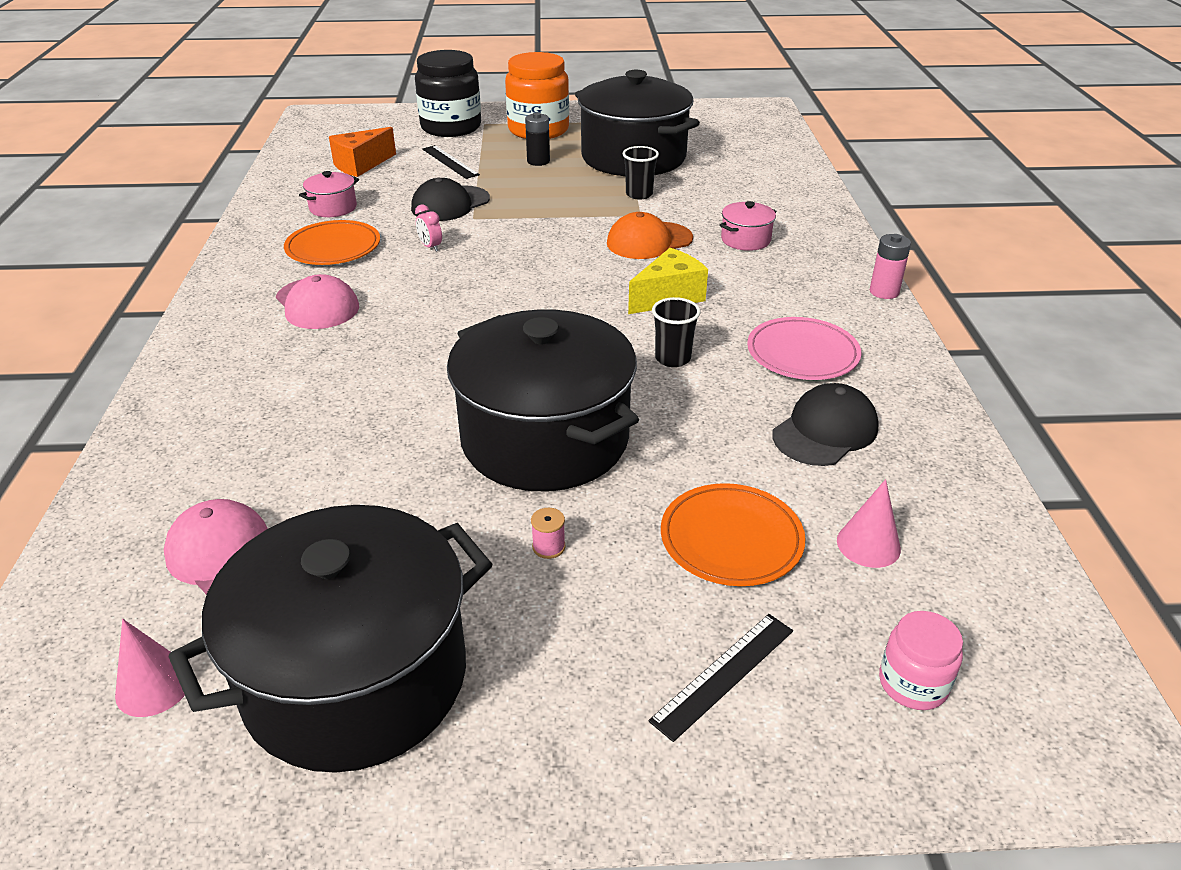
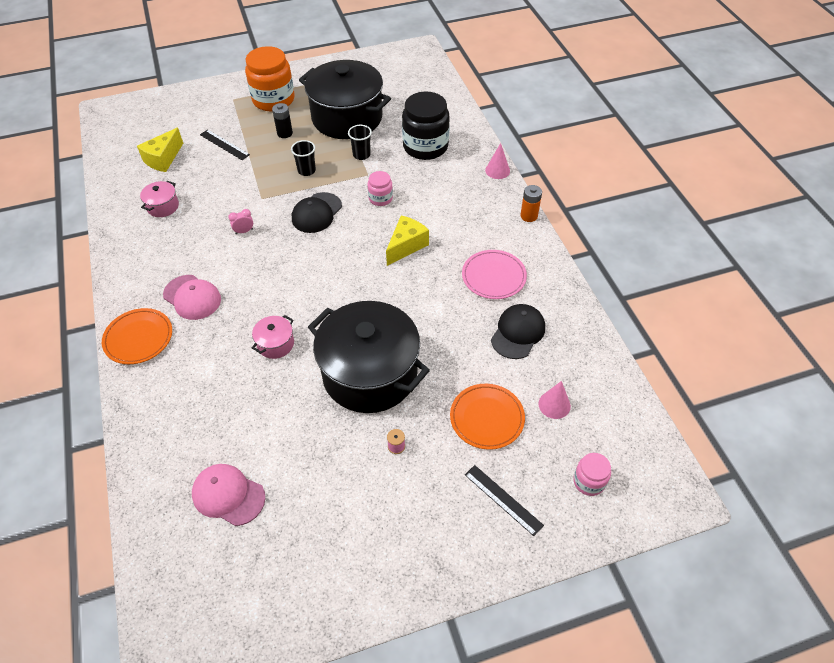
camera: 15 degrees left, 15 degrees up
(154, 685) = (228, 581): pink cone -> pink cone (497, 170)
(333, 247) = (180, 244): orange plate -> orange plate (138, 338)
(356, 678) = (328, 549): black pot -> none
(361, 165) = (163, 159): orange cheese -> yellow cheese
(430, 247) = (244, 231): pink clock -> pink clock turned 120 degrees clockwise
(450, 204) = (241, 188): black cap -> black cap (316, 213)
(451, 127) = (211, 107): black jar -> black jar (425, 146)
(649, 241) = (380, 198): orange cap -> pink jar
(673, 358) = (422, 296): black cup -> black cup (306, 170)
(724, 674) = (503, 499): black ruler -> black ruler turned 75 degrees counterclockwise
(745, 240) = (439, 186): pink pot -> pink pot (275, 344)
(884, 292) = (529, 216): pink battery -> orange battery

